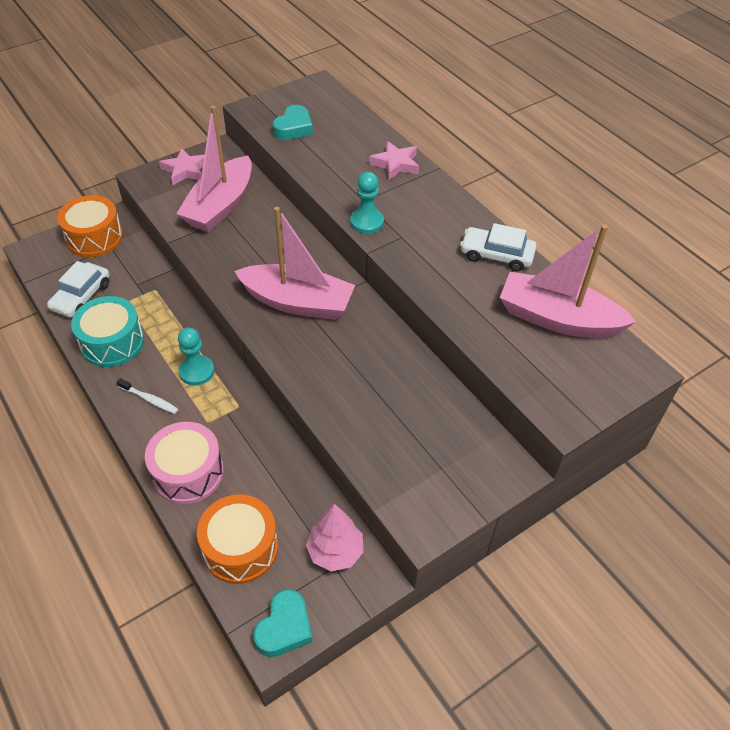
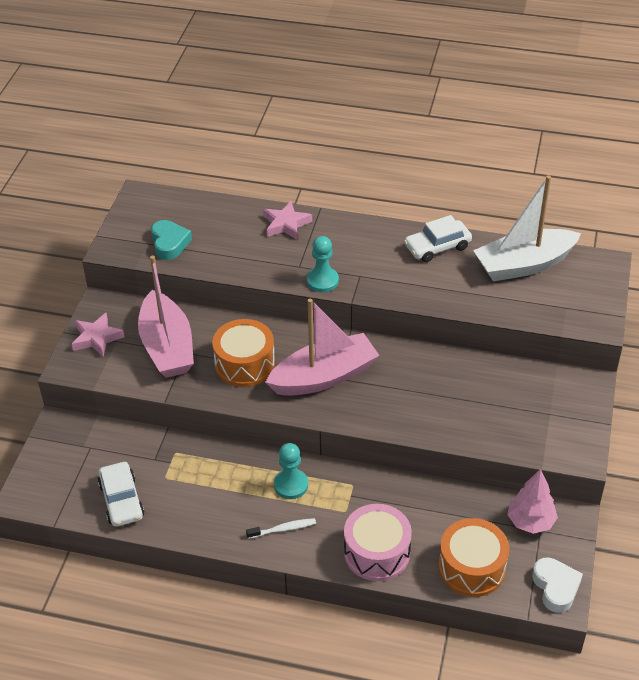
camera: 40 degrees left, 5 degrees down
(94, 237) = (64, 449): orange drum -> orange drum (245, 364)
(112, 342) = (197, 513): turquoise drum -> none
(284, 627) = (556, 587): turquoise heart -> white heart
(557, 319) = (524, 265): pink boat -> white boat

